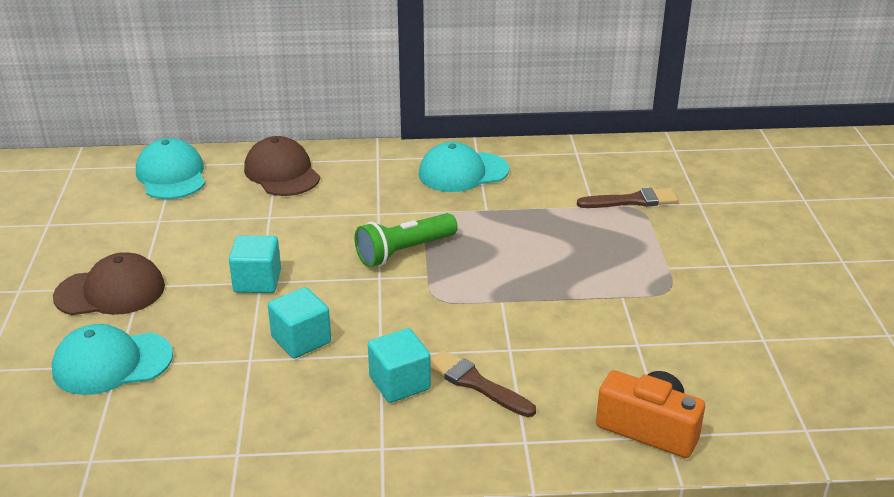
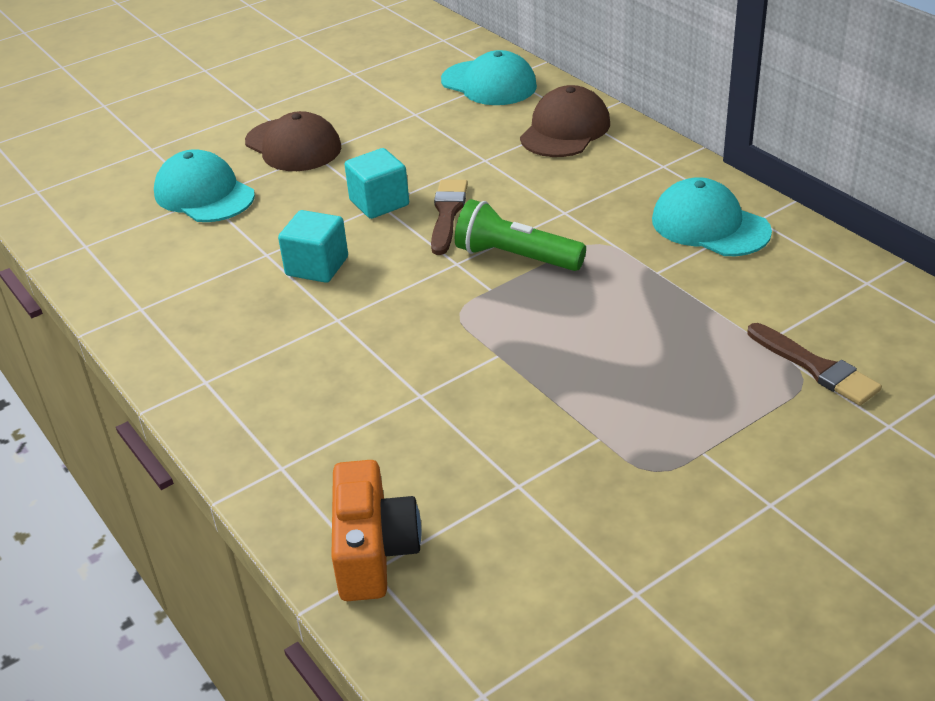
camera: 60 degrees right, 5 degrees up
(171, 175) = (489, 83): turquoise cap -> turquoise cap turned 90 degrees clockwise
(399, 383) = (304, 350): turquoise cube -> none
(475, 383) = (344, 396): brown brush -> brown brush (447, 213)

